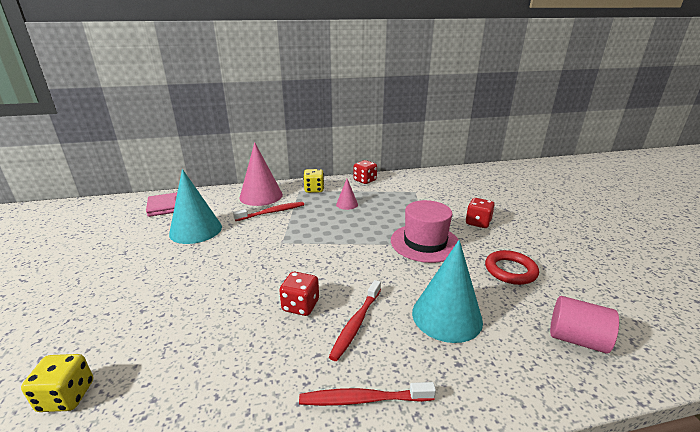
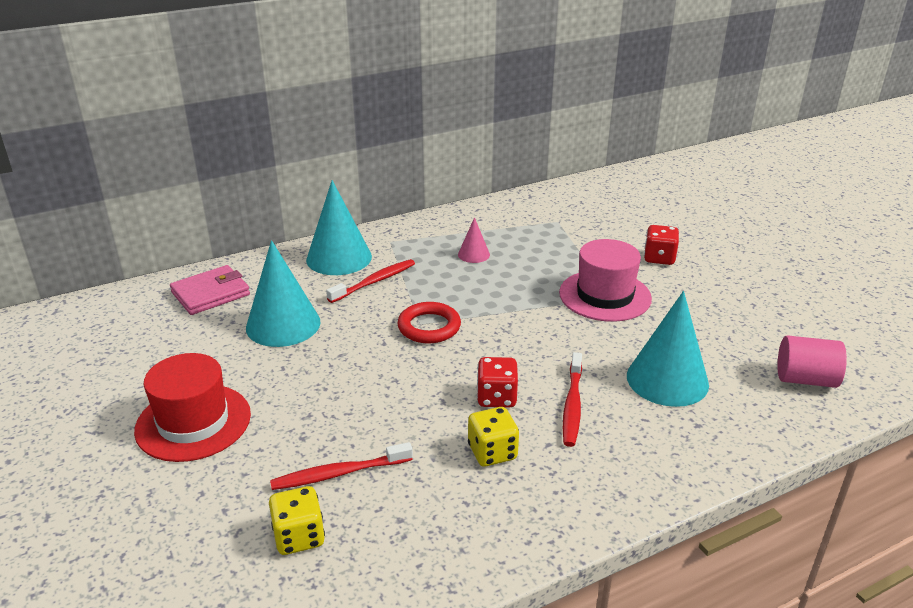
camera: 15 degrees left, 5 degrees up
(85, 285) = (193, 422): none -> red hat
(261, 196) = (339, 258): pink cone -> turquoise cone
(314, 189) = (412, 237): yellow dice -> yellow dice (492, 452)
(363, 399) = (619, 475): red toothbrush -> red toothbrush (339, 473)
(365, 180) = (477, 212): red dice -> none
(510, 270) = (718, 316): red ring -> red ring (429, 327)

